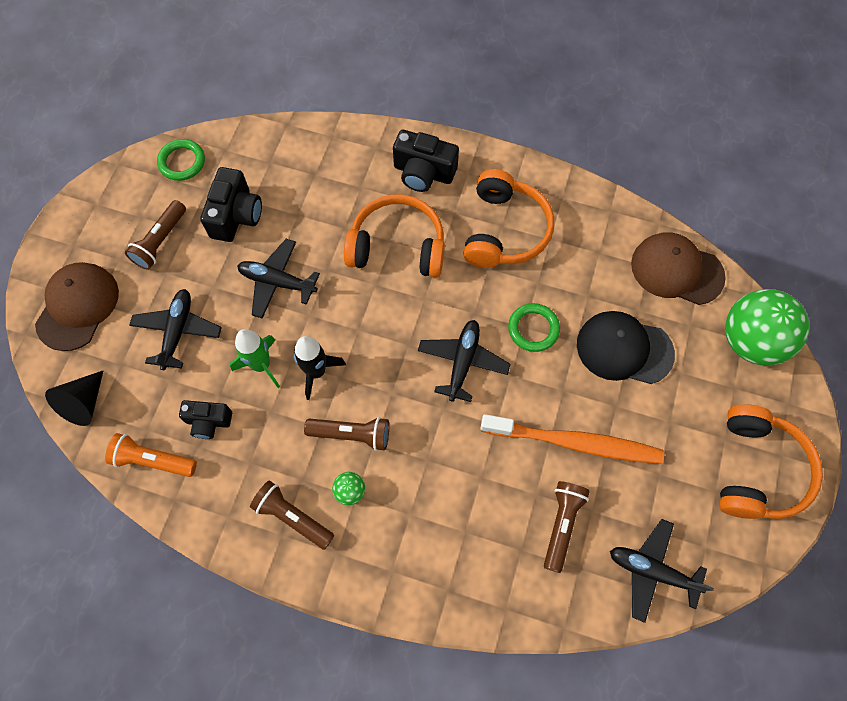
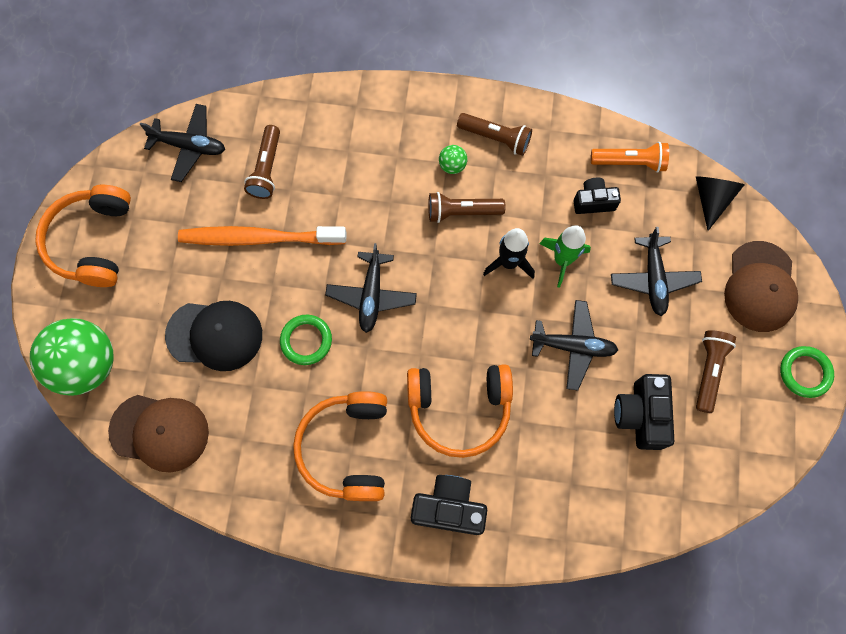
camera: 170 degrees right, 5 degrees up
(182, 162) = (725, 473): green ring -> green ring (804, 372)

